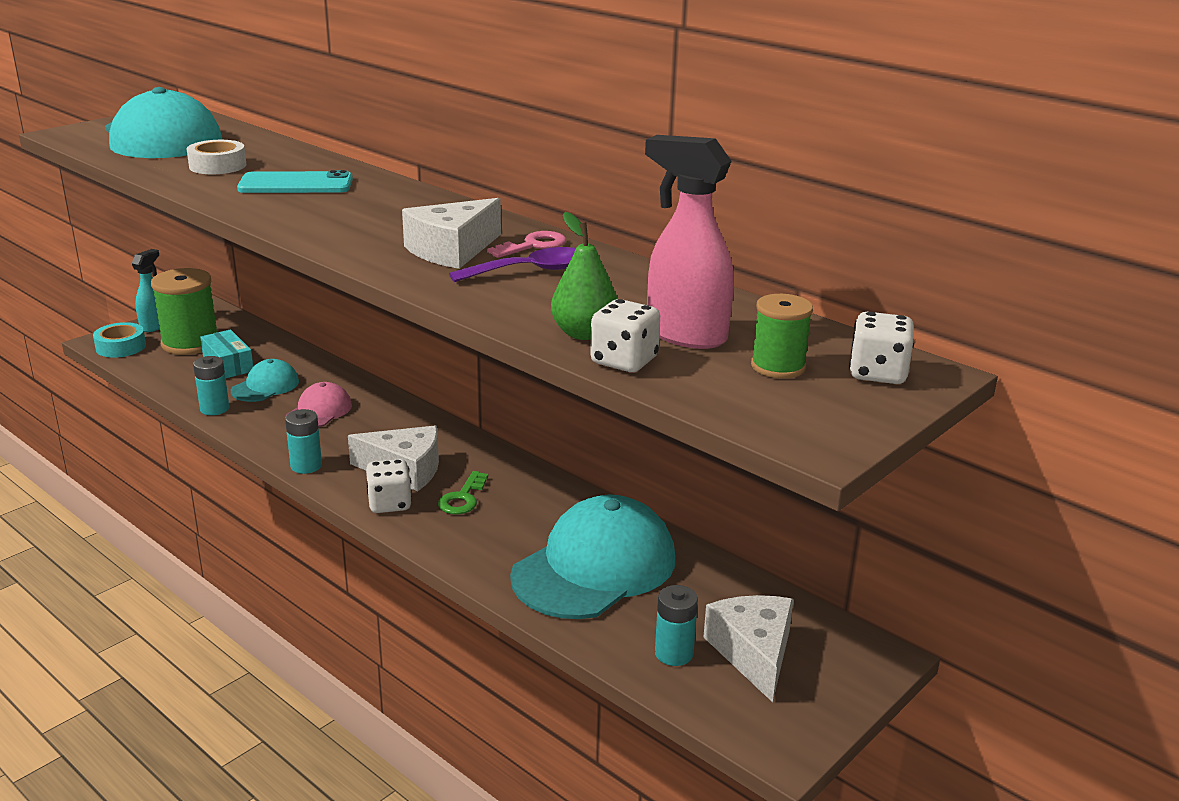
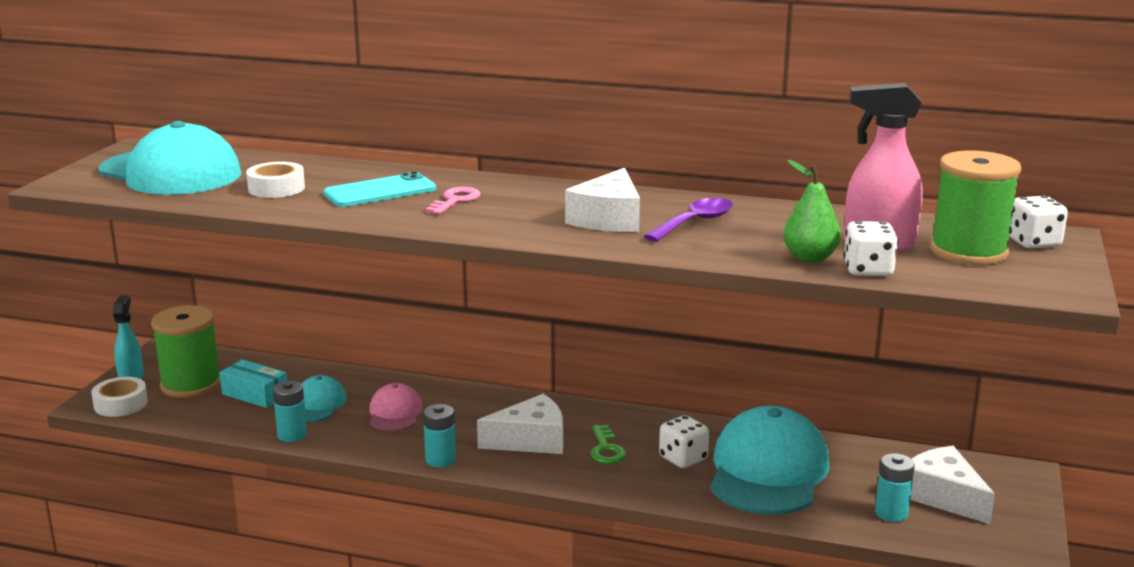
camera: 25 degrees left, 5 degrees down
(121, 347) = (121, 404): turquoise tape -> white tape
(389, 504) = (551, 470): white dice -> white dice (683, 458)
(533, 246) = (664, 204): pink key -> pink key (455, 200)
(778, 366) = (968, 252): green spool -> green spool, size x1.76

